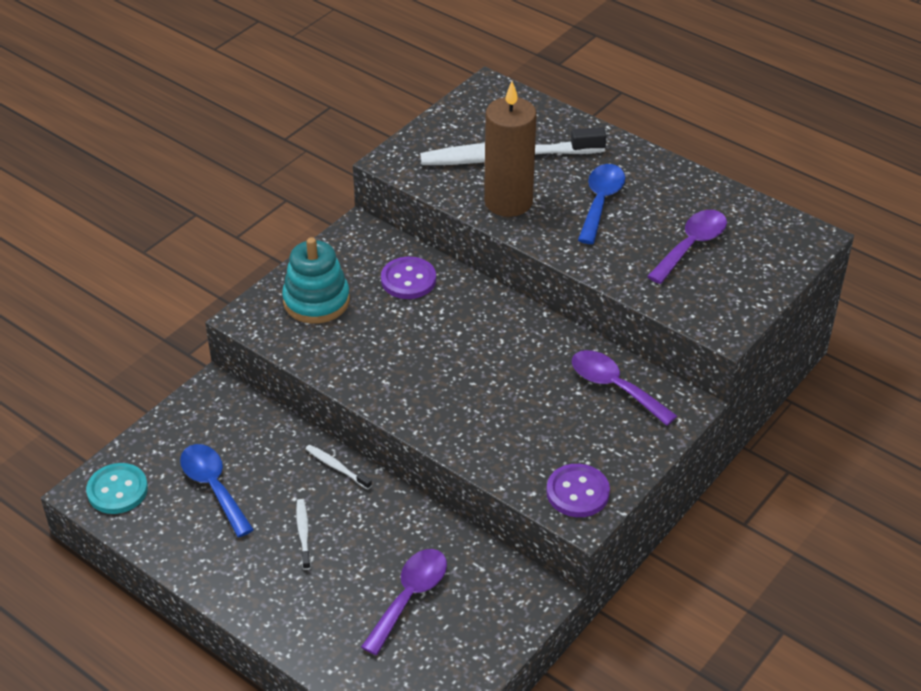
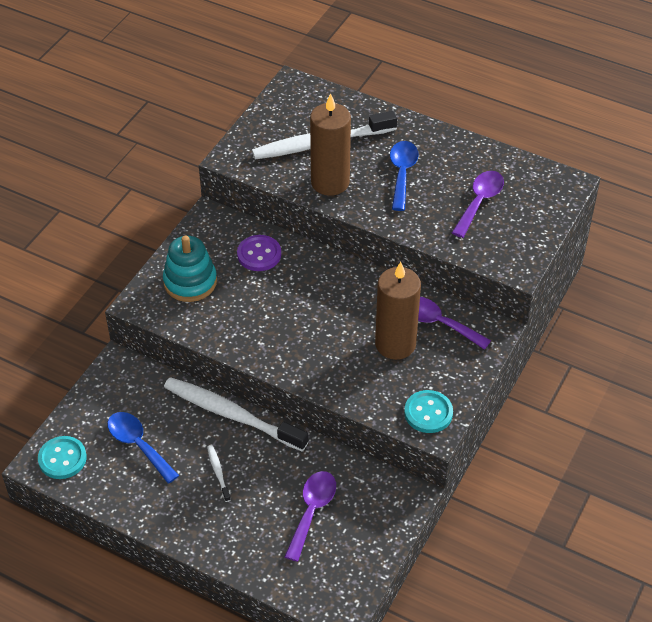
camera: 10 degrees left, 5 degrees up
(336, 467) = (231, 415): white toothbrush -> white toothbrush, size x2.45
(554, 405) = (395, 344): none -> brown candle
(577, 492) = (428, 413): purple button -> turquoise button

